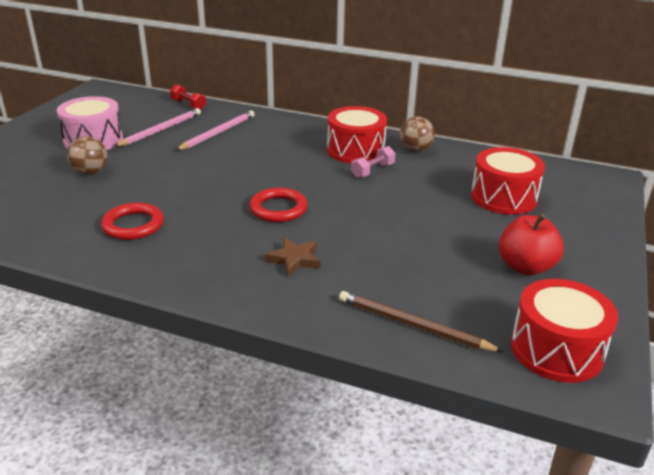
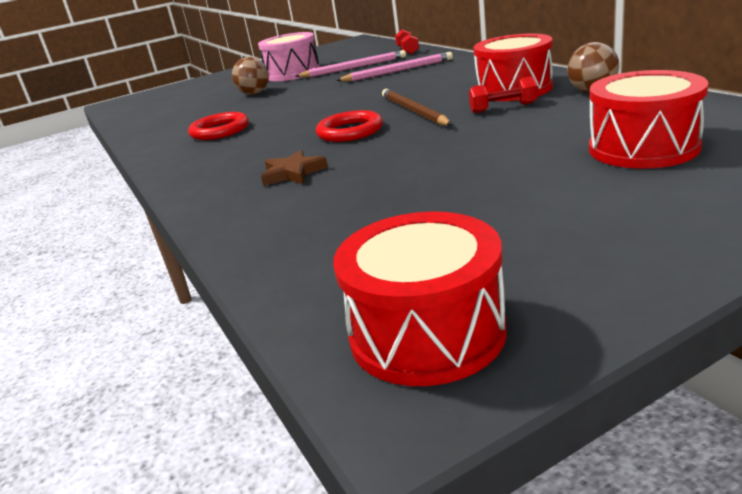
camera: 45 degrees right, 5 degrees down
(372, 171) = (503, 108): pink dumbbell -> red dumbbell
(413, 325) = (300, 254): brown pencil -> brown pencil (413, 111)
(525, 267) = (546, 227): red apple -> none

